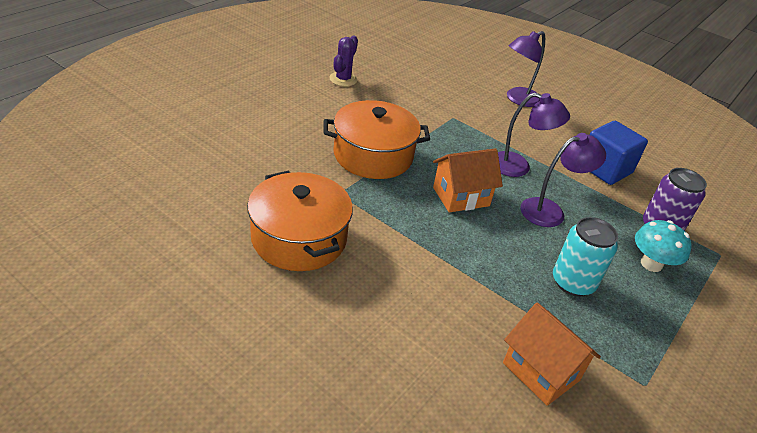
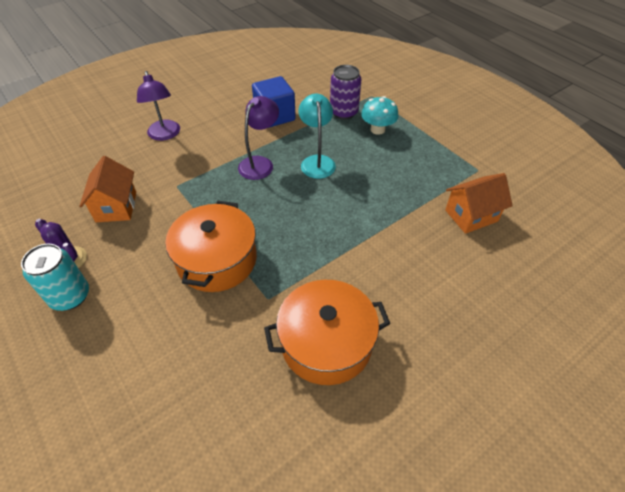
camera: 70 degrees left, 10 degrees up
(461, 197) = (290, 210): orange house -> orange house (116, 207)
(550, 211) = (317, 161): purple lamp -> turquoise lamp
(573, 282) = (392, 174): turquoise can -> turquoise can (70, 296)

